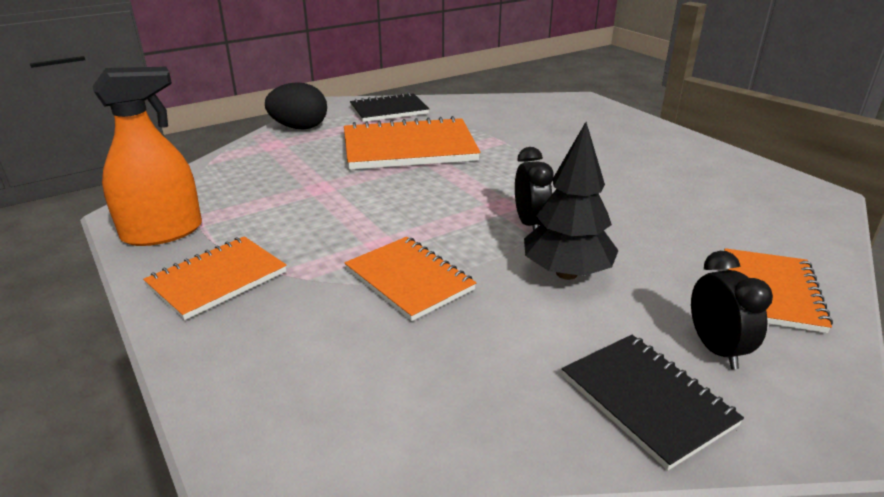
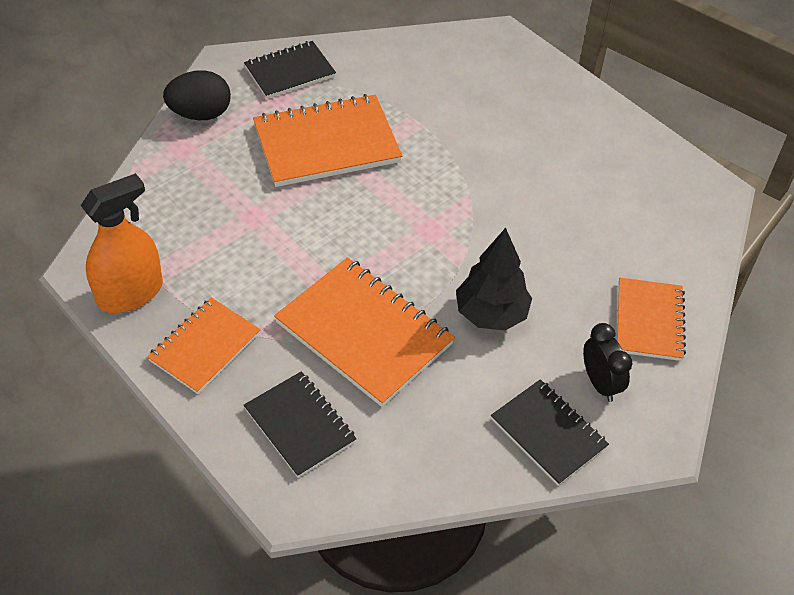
camera: 10 degrees left, 20 degrees up
(298, 362) = (300, 425): none -> black notebook
(409, 280) = (364, 333): orange notebook -> orange notebook, size x1.61
(530, 224) = (457, 254): black clock -> none

